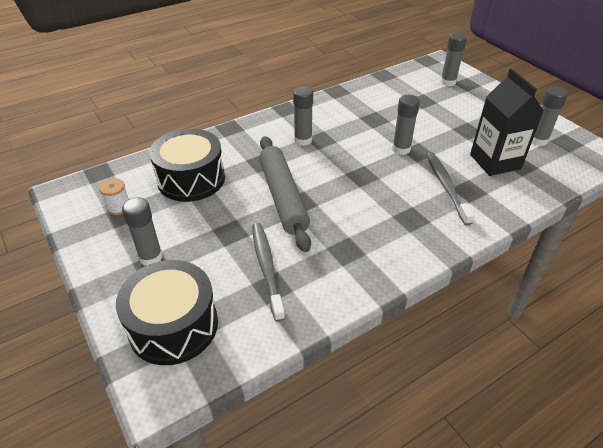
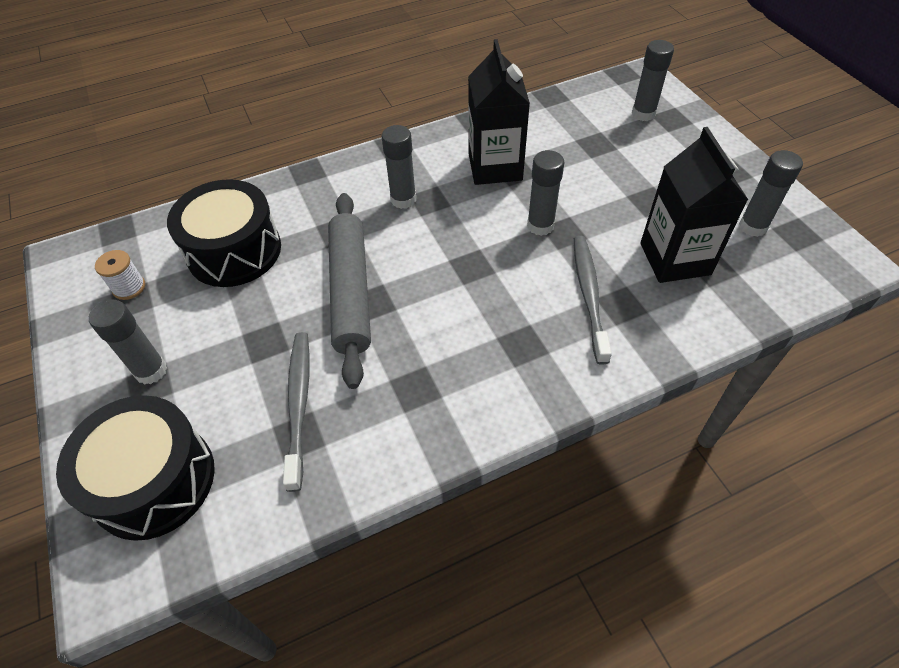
camera: 10 degrees right, 10 degrees up
(360, 117) = (495, 167): none -> black carton

